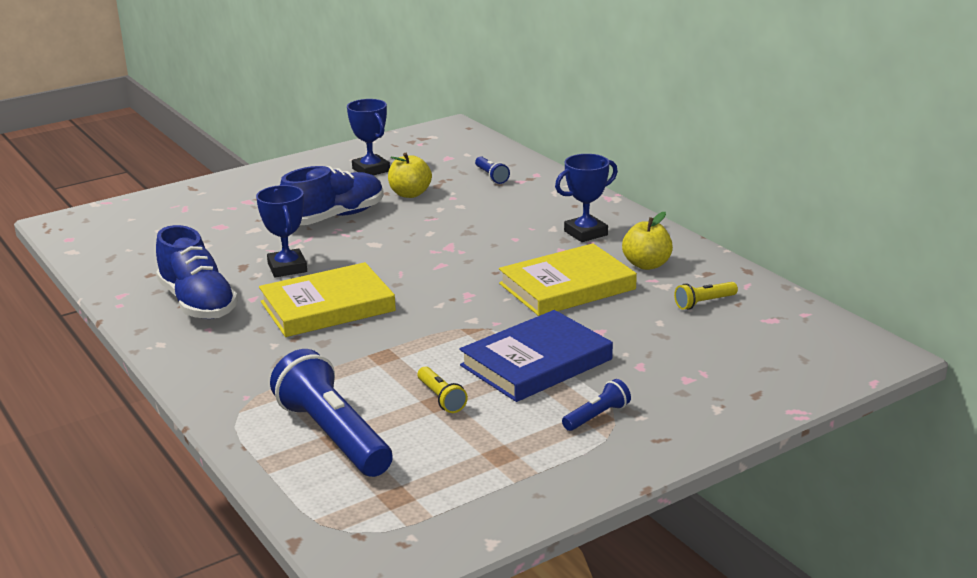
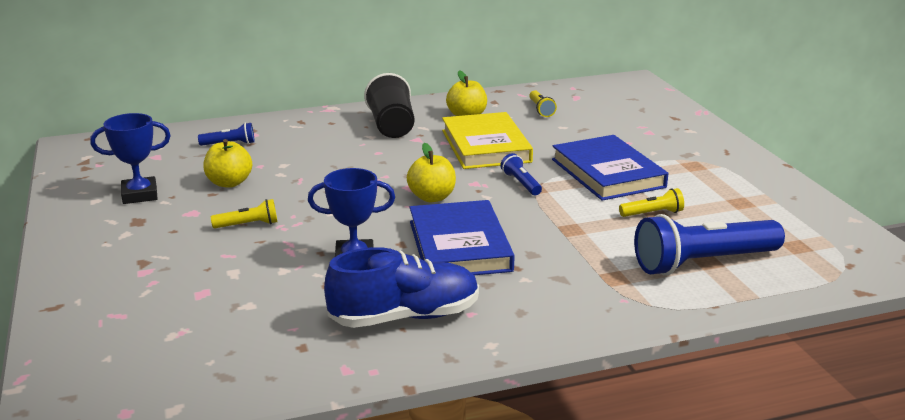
camera: 75 degrees left, 0 degrees up
(327, 306) = (459, 246): yellow book -> blue book
(334, 217) = (248, 225): blue shoe -> yellow flashlight
(423, 279) = (432, 197): none -> yellow apple
(585, 233) = (391, 126): blue trophy -> black cup
(597, 416) = (693, 165): blue flashlight -> blue flashlight (521, 183)

